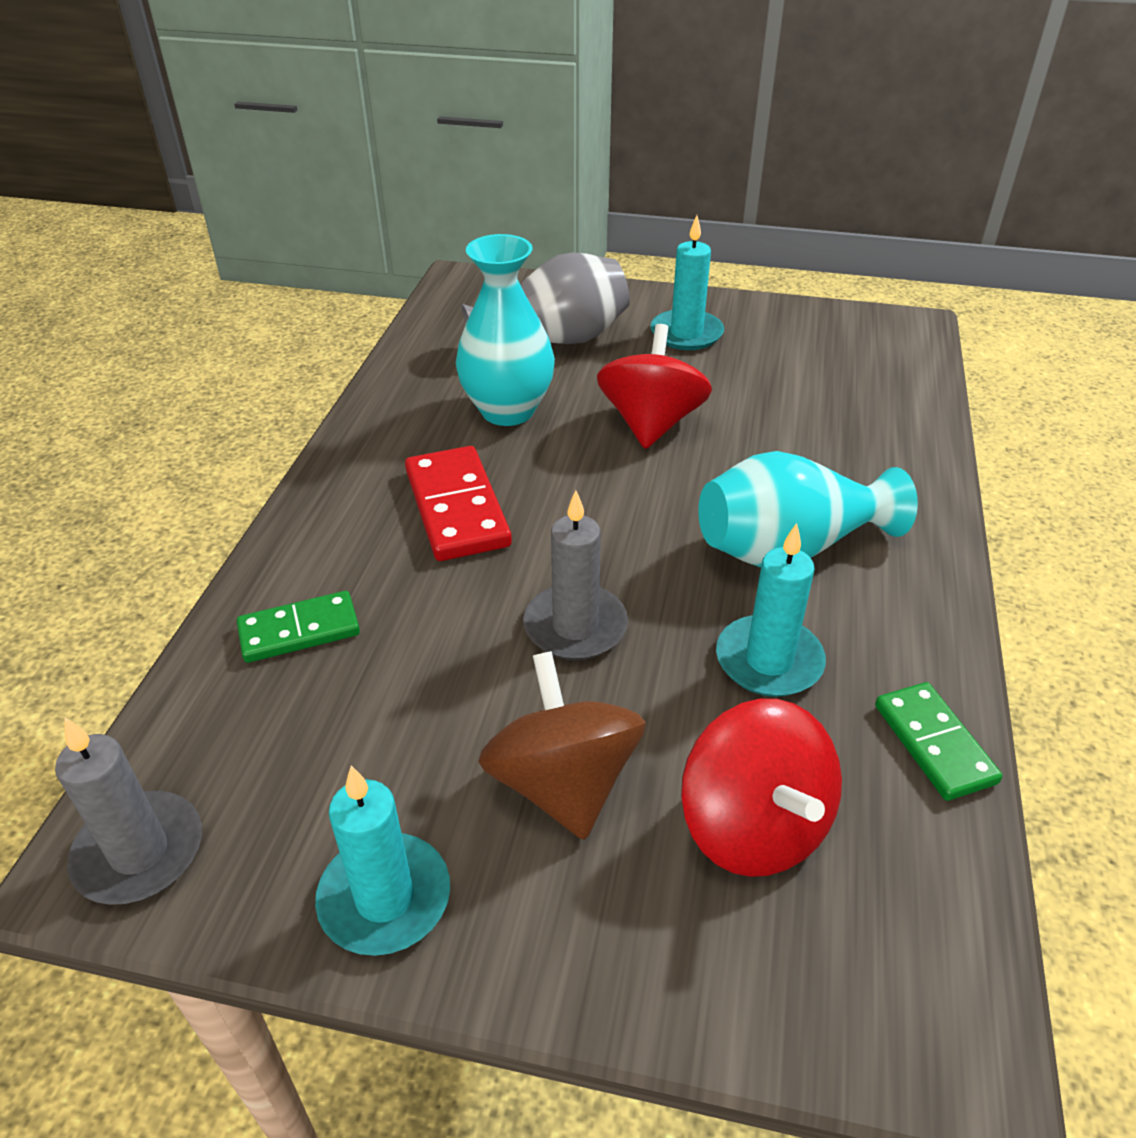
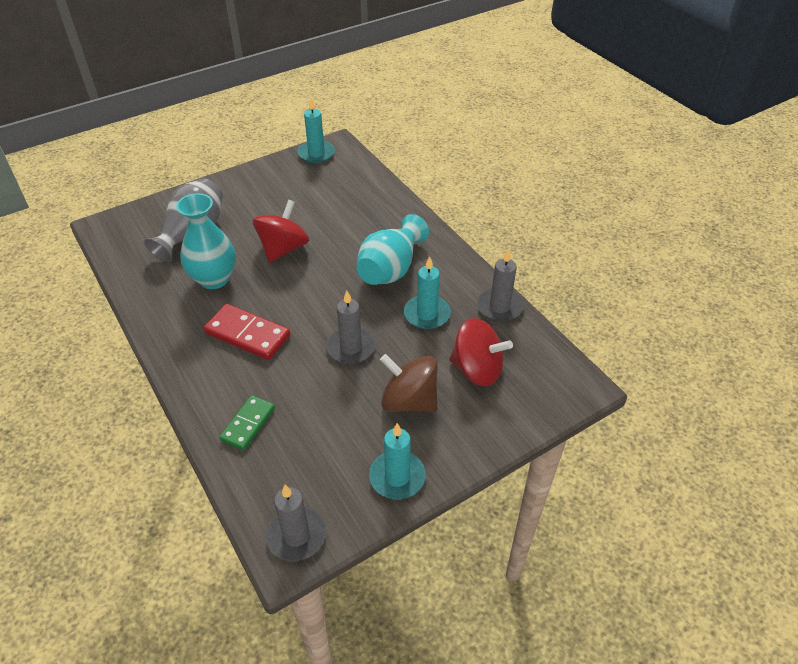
camera: 45 degrees left, 5 degrees up
(651, 424) = (283, 248): red spinning top -> red spinning top turned 60 degrees clockwise
(686, 334) = (249, 197): turquoise candle -> turquoise candle (316, 153)
(934, 744) = (499, 307): green domino -> grey candle

